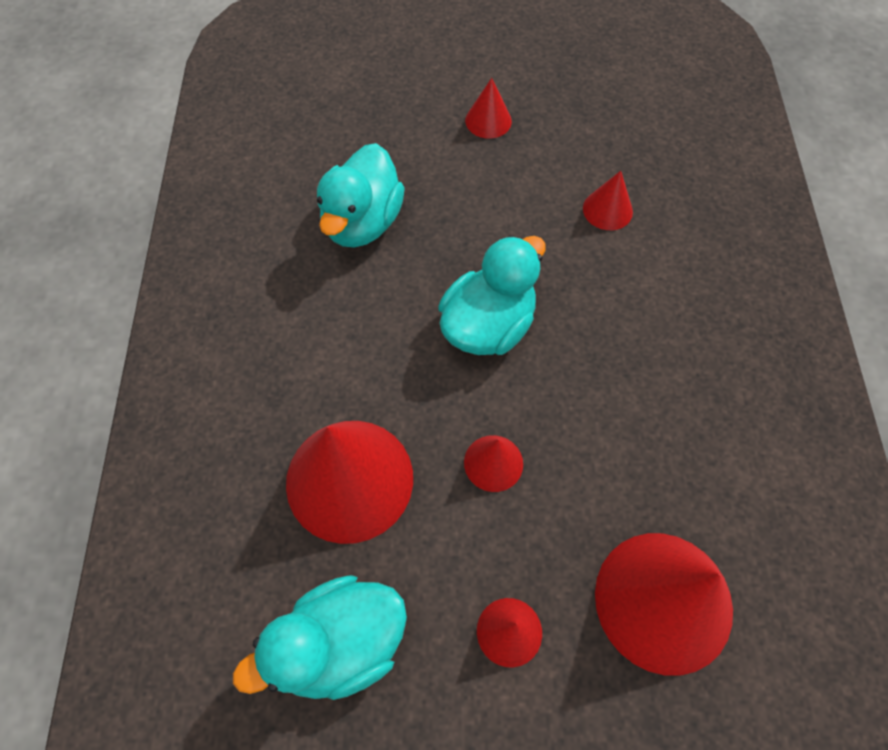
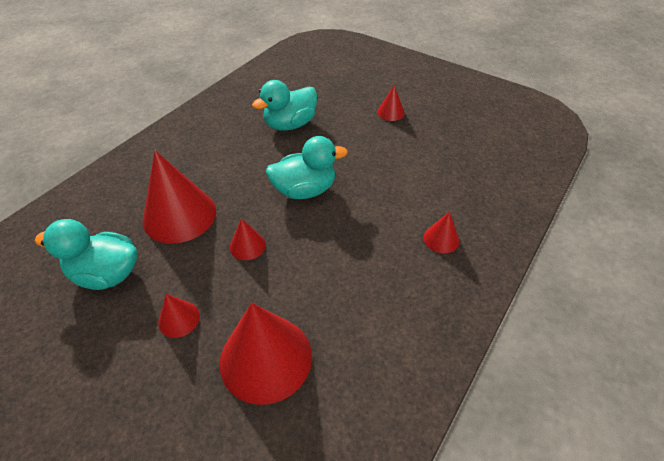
camera: 35 degrees right, 15 degrees down
(607, 210) = (416, 173): red cone -> red cone (441, 239)

